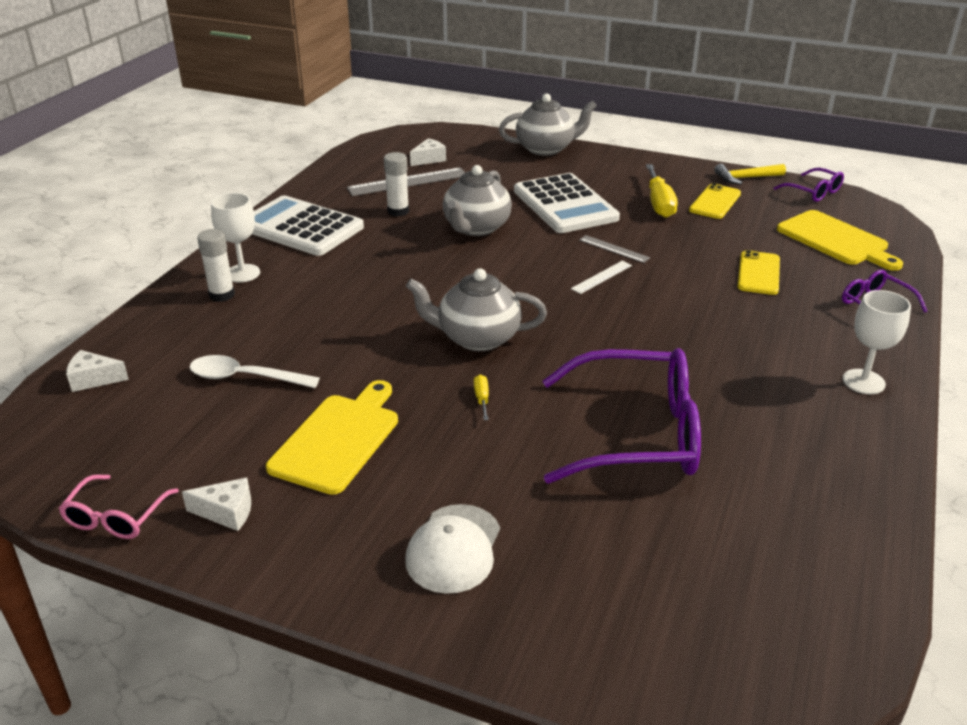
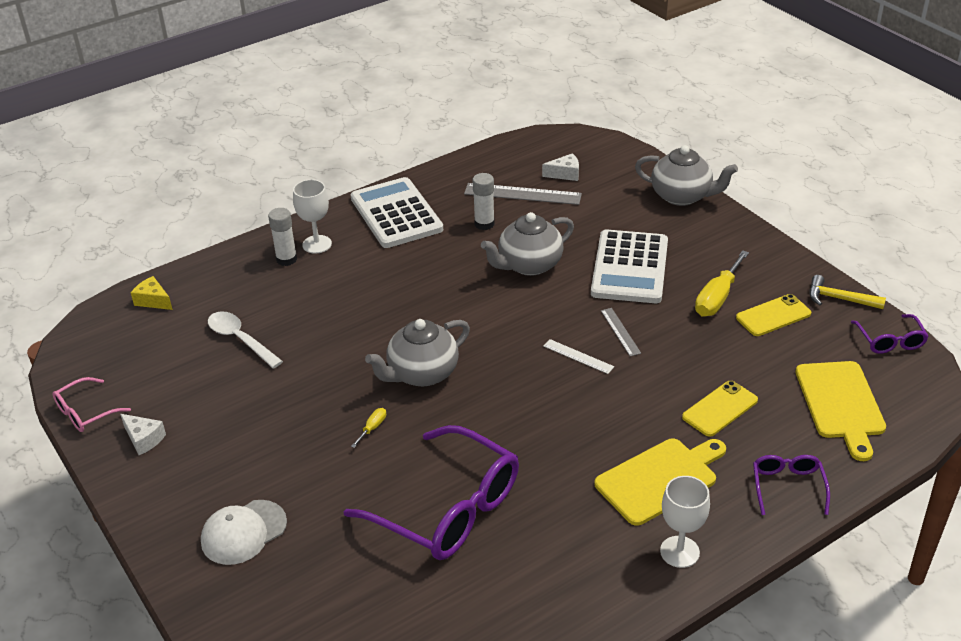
camera: 35 degrees right, 5 degrees up
(93, 379) = (153, 300): white cheese -> yellow cheese
(338, 439) = (252, 417): yellow cutting board -> yellow cutting board (660, 479)
(477, 338) = (421, 374): grey teapot -> grey teapot turned 75 degrees counterclockwise
(602, 277) = (578, 356): white ruler -> white ruler turned 45 degrees clockwise

